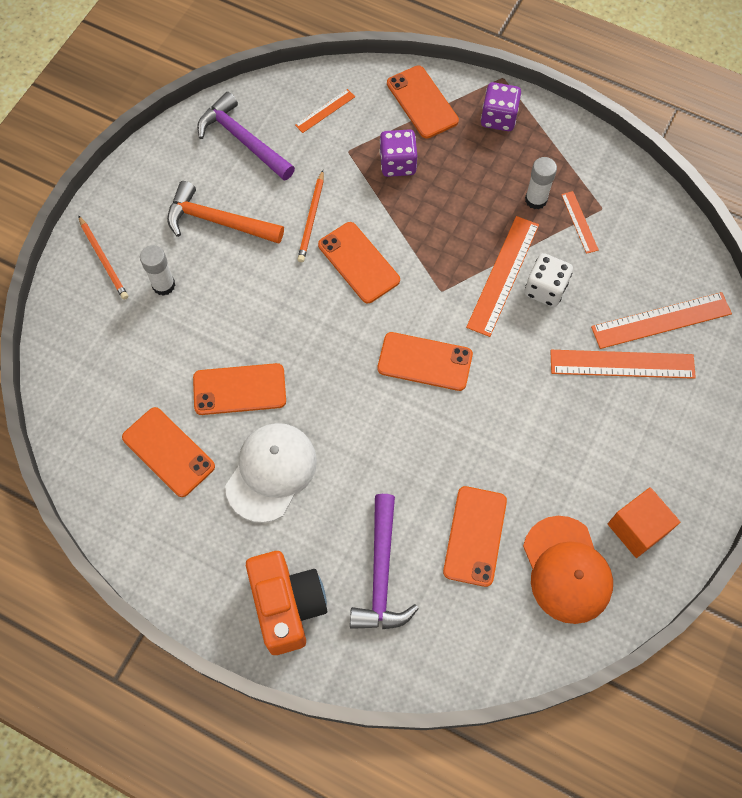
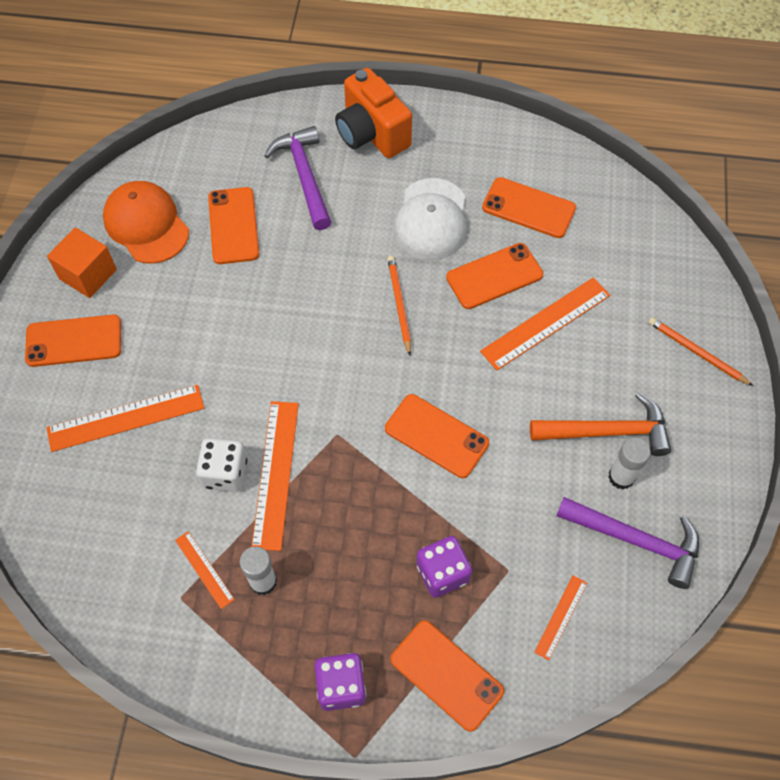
camera: 160 degrees right, 5 degrees down
(163, 285) = (621, 347): white glue stick -> white glue stick (621, 477)
(311, 218) = (509, 469): orange pencil -> orange pencil (399, 305)
(425, 361) = (329, 356): orange phone -> orange phone (74, 341)
(661, 321) = (90, 479): orange ruler -> orange ruler (545, 323)

